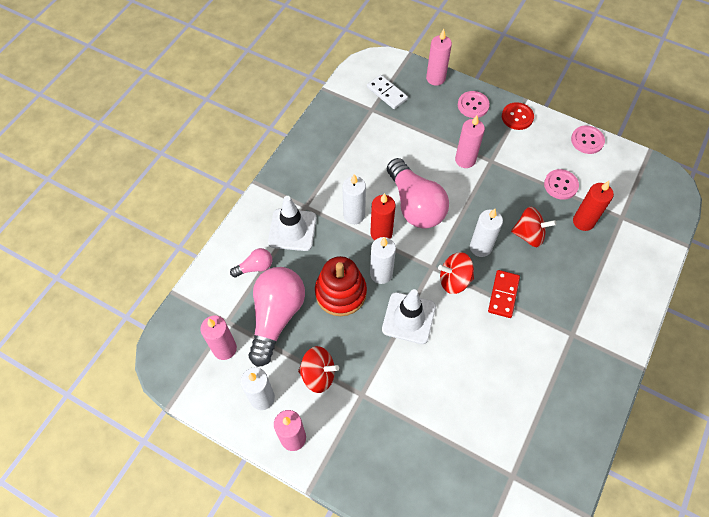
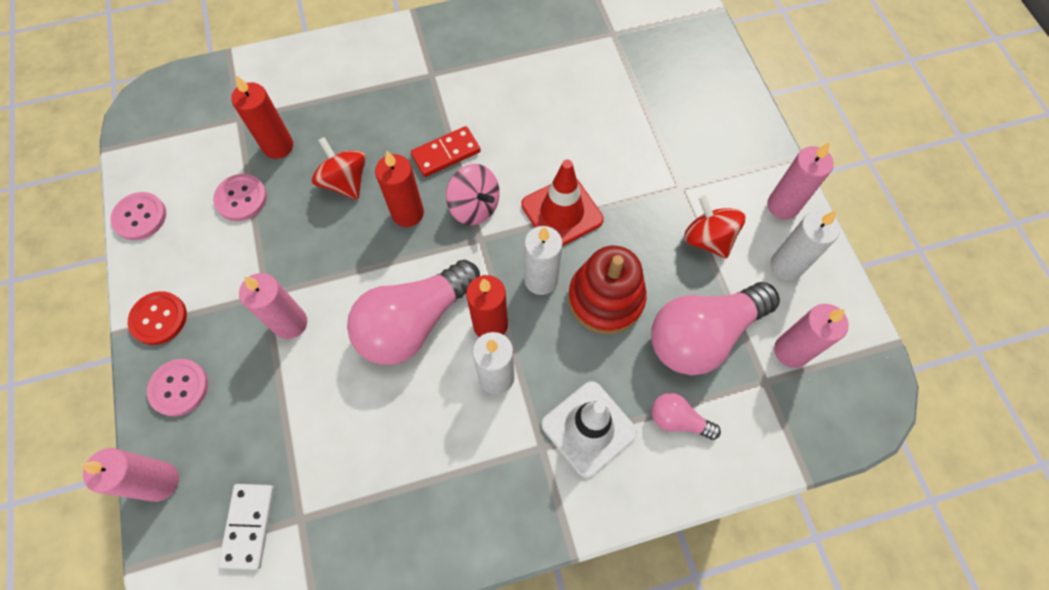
camera: 135 degrees left, 5 degrees up
(409, 318) = (562, 212): white traffic cone -> red traffic cone
(415, 205) = (414, 322): pink light bulb -> pink light bulb turned 150 degrees counterclockwise
(454, 280) = (474, 206): red spinning top -> pink spinning top
(480, 247) = (408, 213): white candle -> red candle

